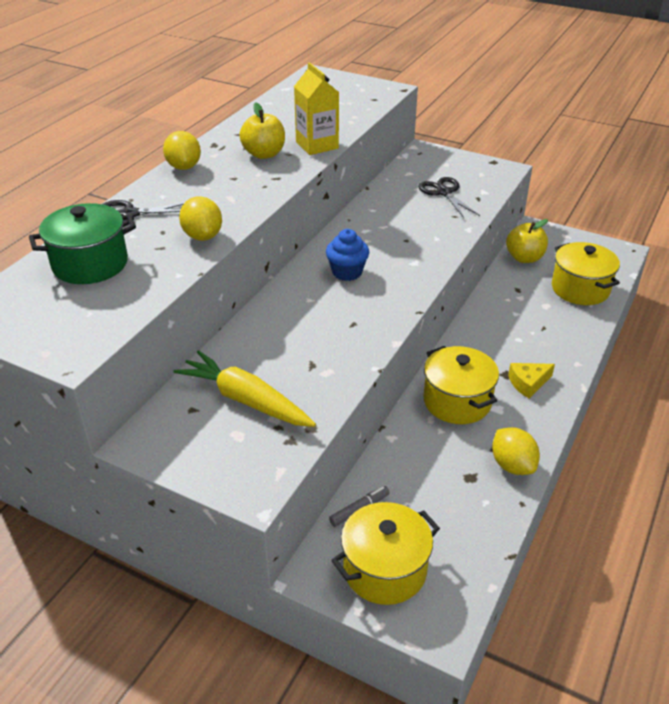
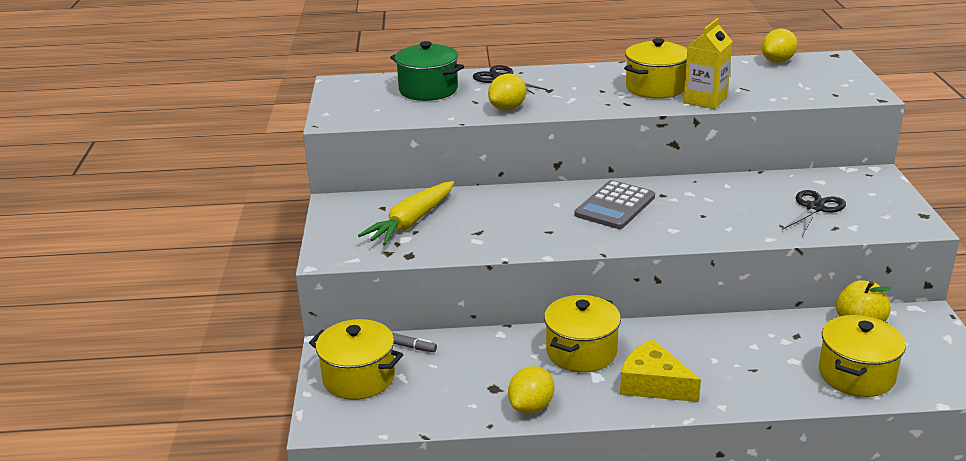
camera: 60 degrees right, 10 degrees down
(184, 167) = (590, 70): yellow lemon -> yellow lemon (777, 61)
(246, 400) = (411, 222): yellow carrot -> yellow carrot turned 150 degrees counterclockwise
(264, 154) = (655, 88): yellow apple -> yellow pot
(347, 272) = (615, 206): blue cupcake -> grey calculator
(528, 383) = (653, 384): yellow cheese -> yellow cheese, size x1.55

